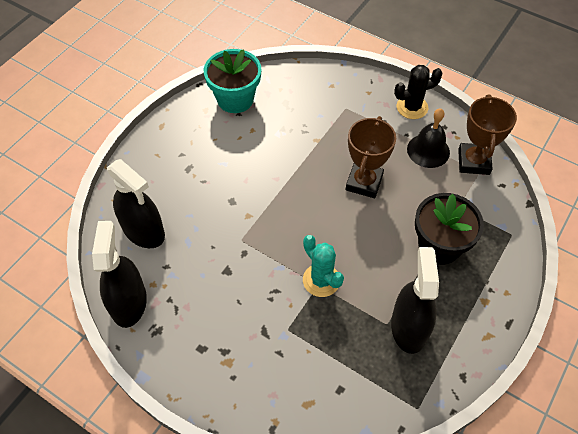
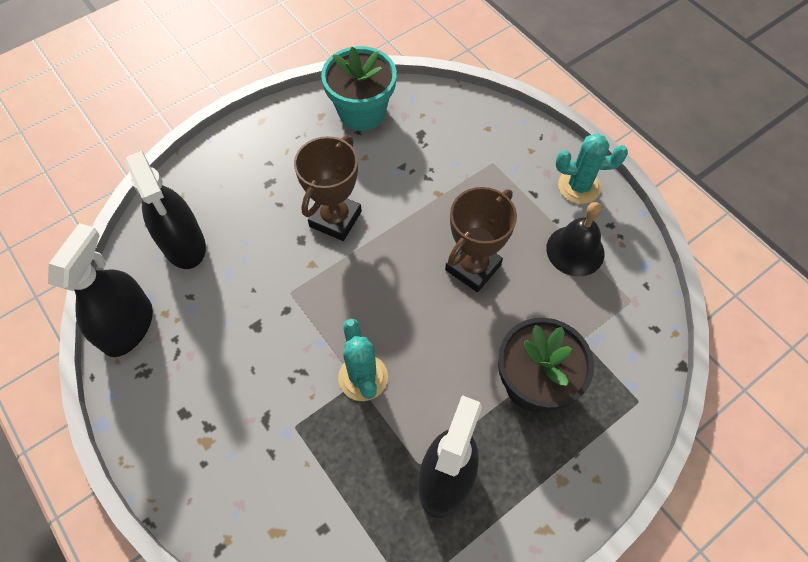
camera: 20 degrees right, 5 degrees up
(412, 107) = (579, 186): black cactus -> turquoise cactus
(473, 162) = (630, 284): brown trophy -> brown trophy (335, 219)

